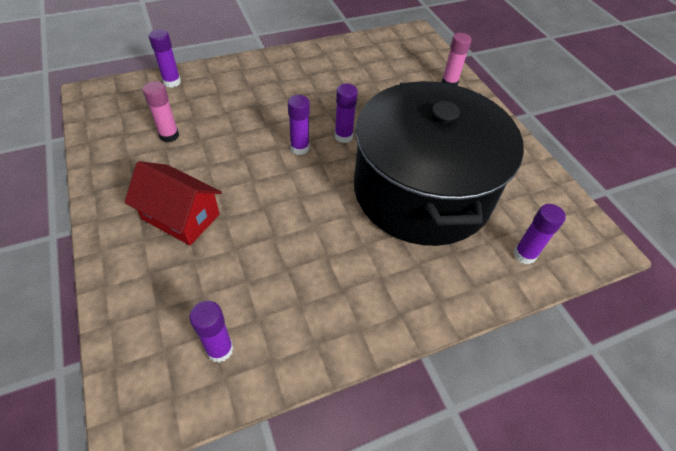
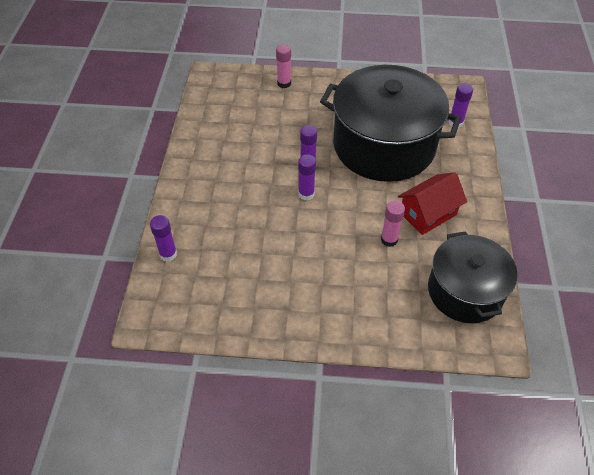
camera: 60 degrees left, 0 degrees up
(169, 135) = (243, 273): pink glue stick -> pink glue stick (389, 240)
(181, 217) = (342, 286): red house -> red house (428, 214)
(220, 349) = (465, 291): purple glue stick -> black pot

